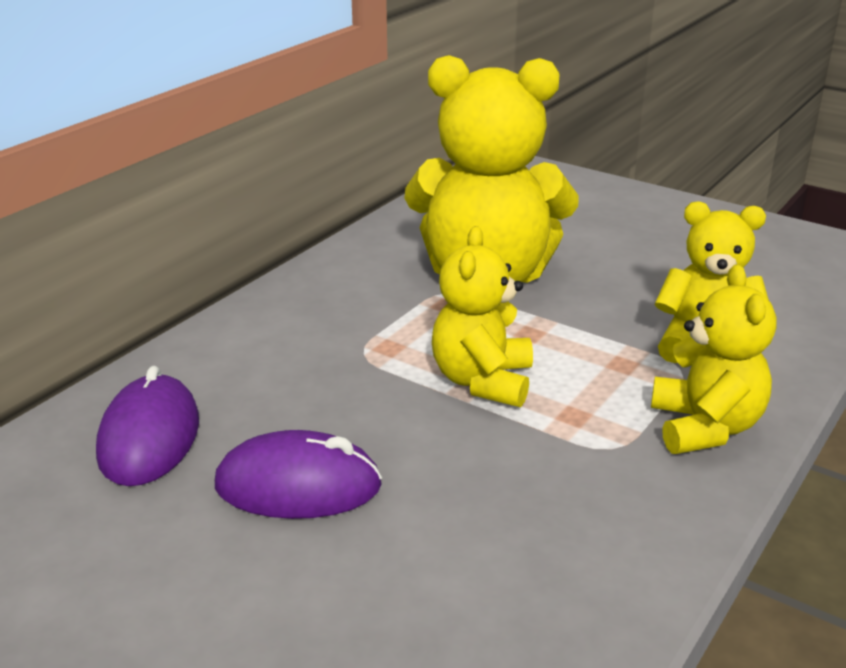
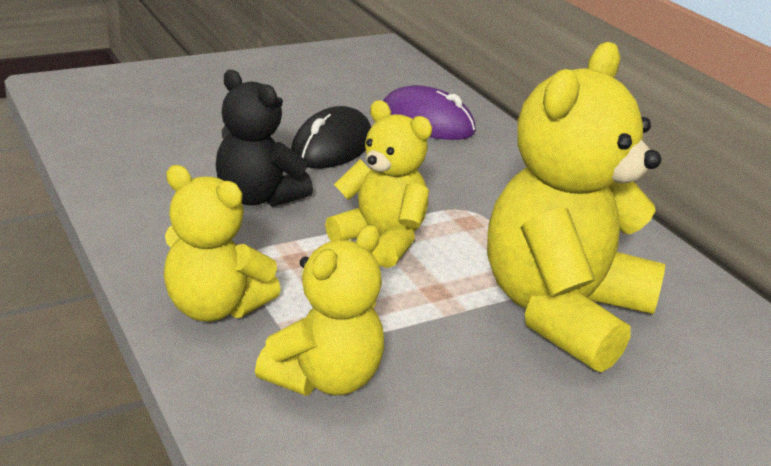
camera: 115 degrees right, 0 degrees up
(298, 486) = (332, 147): purple mouse -> black mouse
(491, 488) = (258, 197): none -> black teddy bear

